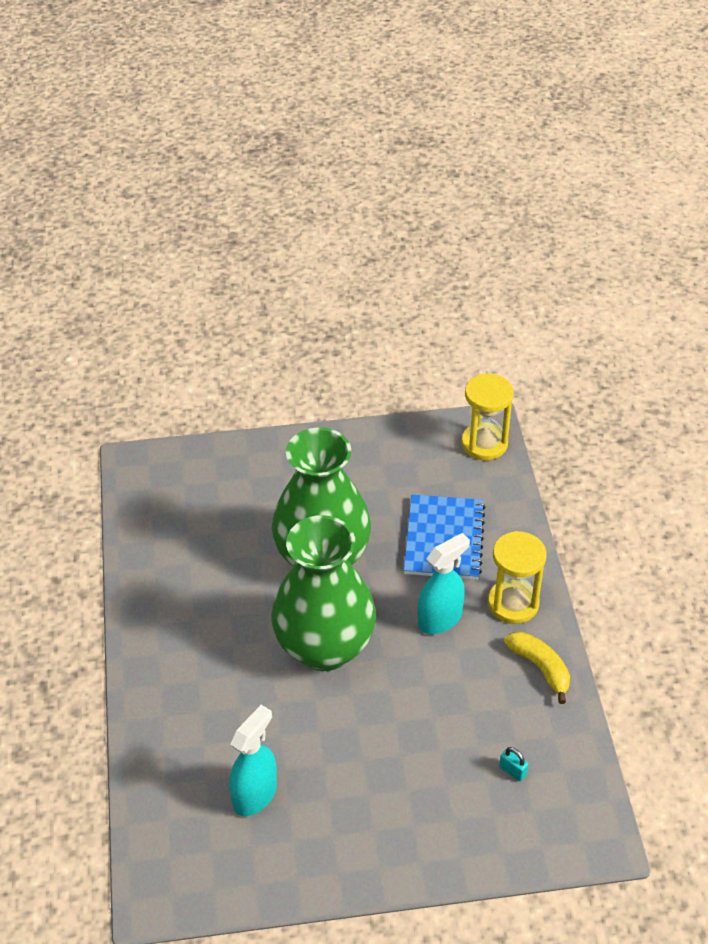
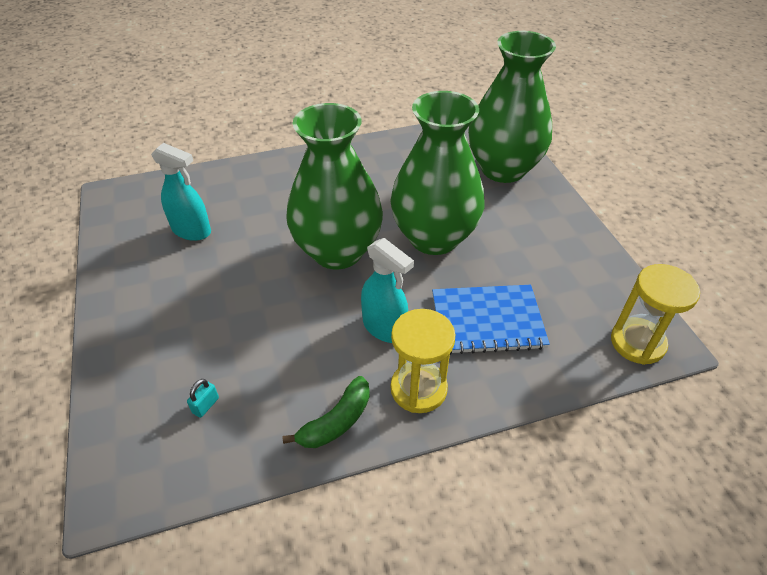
camera: 80 degrees right, 0 degrees up
(223, 476) = (503, 169): none -> green vase
(540, 668) = (336, 421): yellow banana -> green banana

